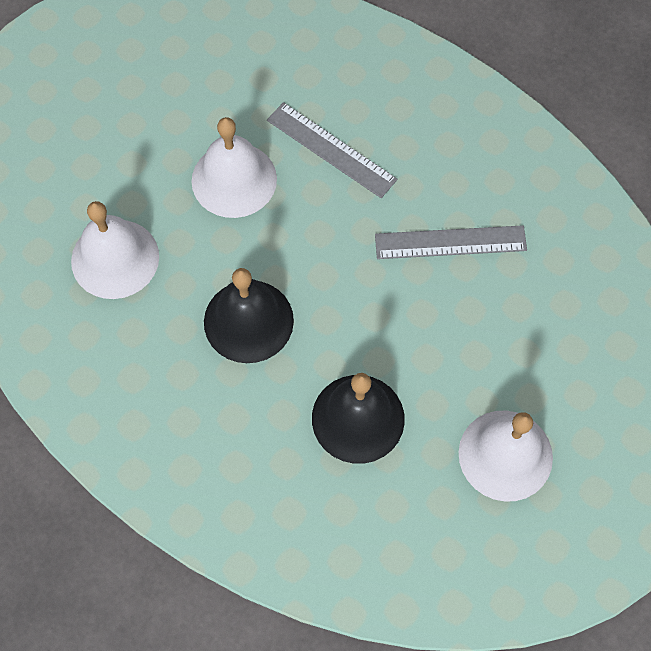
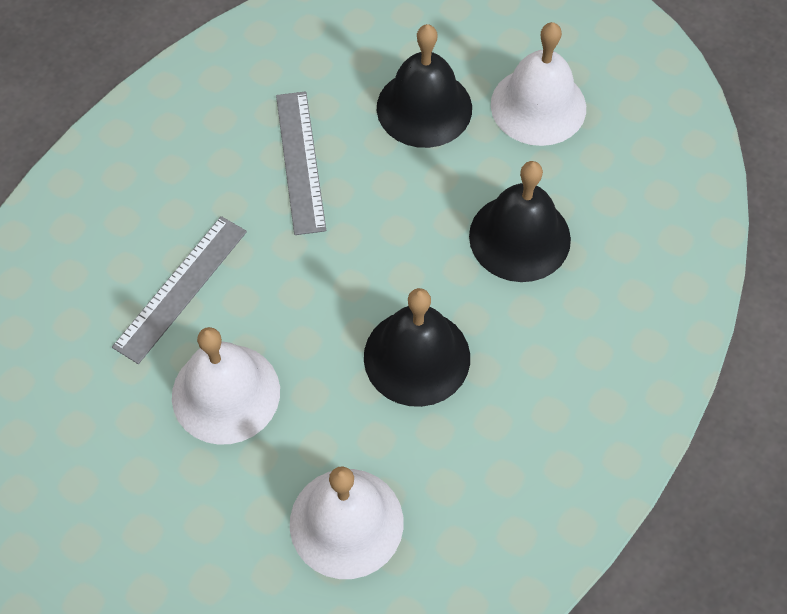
camera: 95 degrees left, 5 degrees down
(506, 350) = (424, 108): none -> black bell

